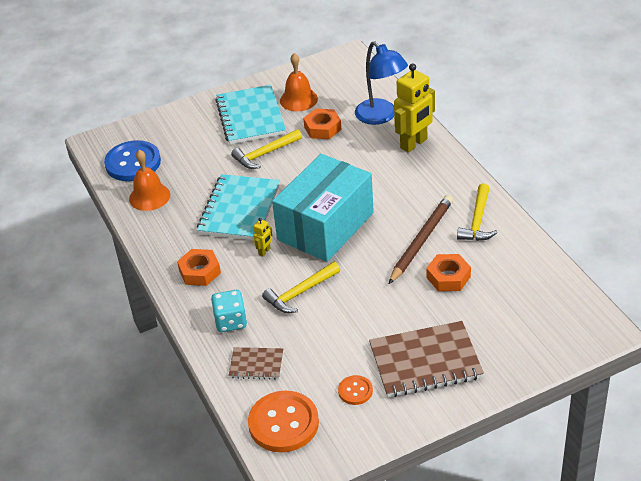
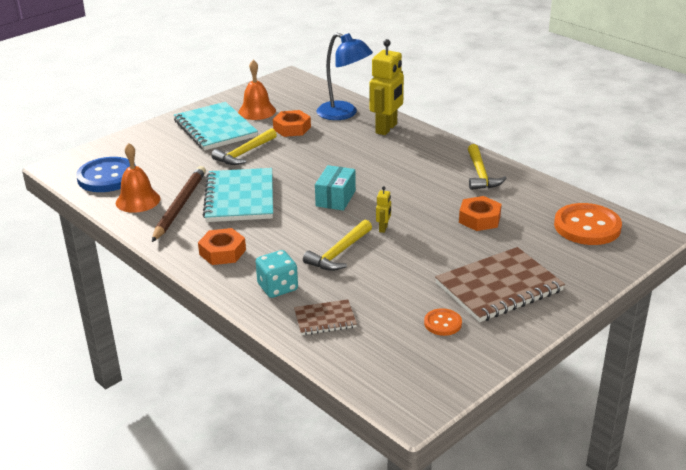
camera: 20 degrees left, 10 degrees down
(264, 252) = (284, 226): yellow robot -> yellow robot (383, 228)
(283, 423) = (382, 365): orange button -> orange button (587, 226)
(325, 226) = (335, 198): turquoise box -> turquoise box, size x0.47
(421, 241) = (436, 196): brown pencil -> brown pencil (180, 206)

